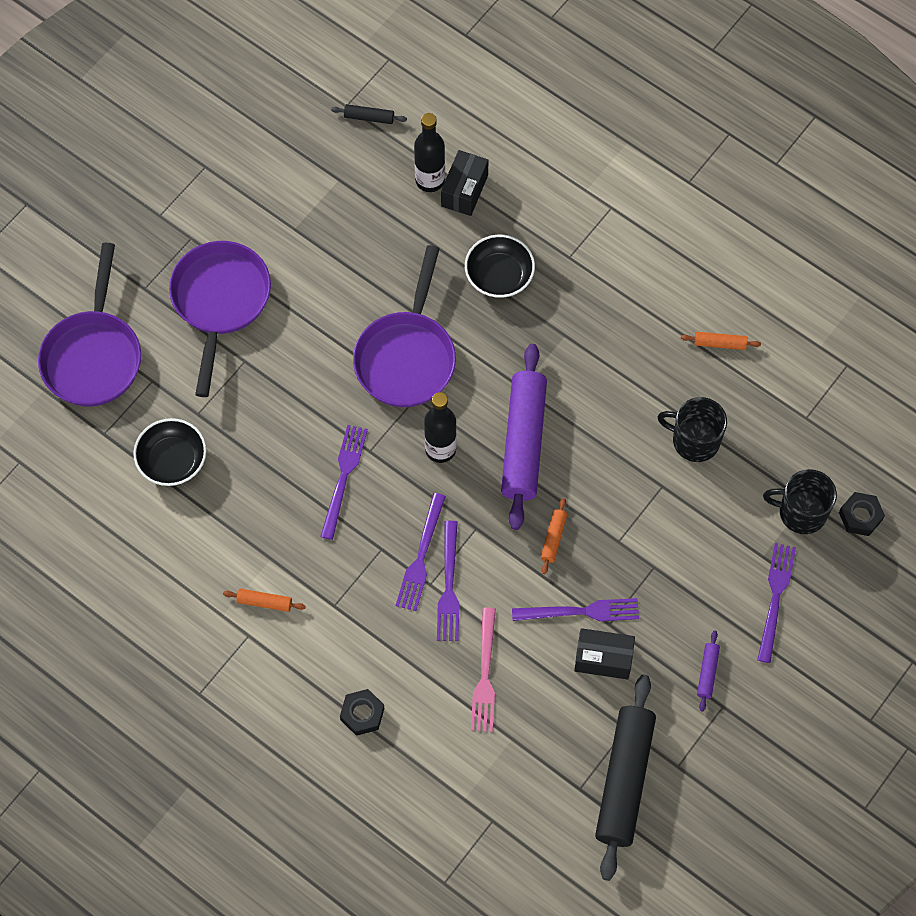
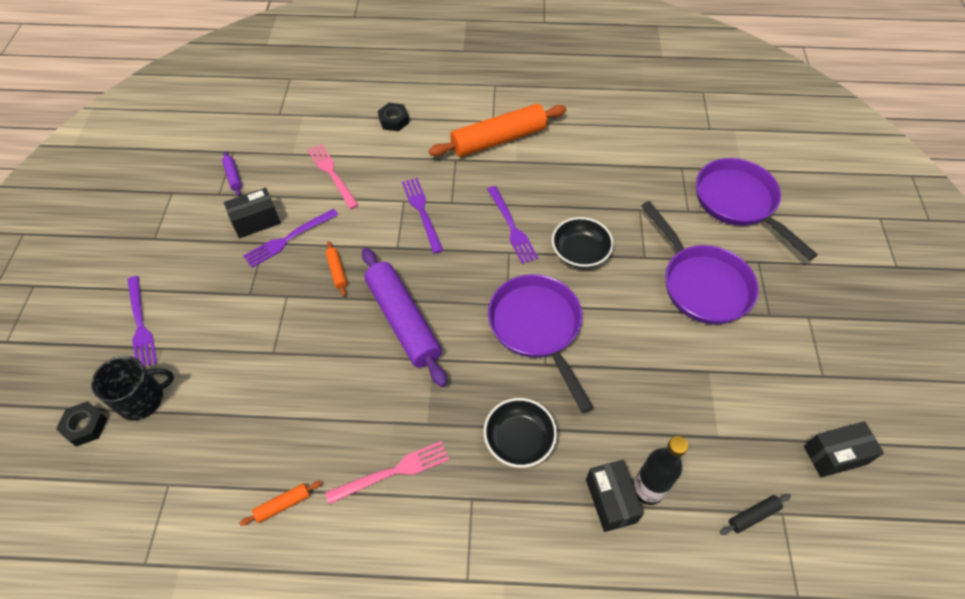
camera: 145 degrees right, 10 degrees down
(172, 460) = (626, 176): black bowl -> black bowl (580, 252)
(264, 113) = (835, 455): none -> black box
(264, 602) = (498, 139): orange rolling pin -> orange rolling pin, size x2.45
(440, 449) = (460, 281): black bottle -> none
(449, 586) = (391, 206): purple fork -> none
(618, 314) = (392, 472): none -> pink fork
(624, 780) = (205, 168): black rolling pin -> none
(694, 440) = (264, 403): black mug -> none
(707, 672) = (175, 251): purple rolling pin -> purple rolling pin (233, 176)

